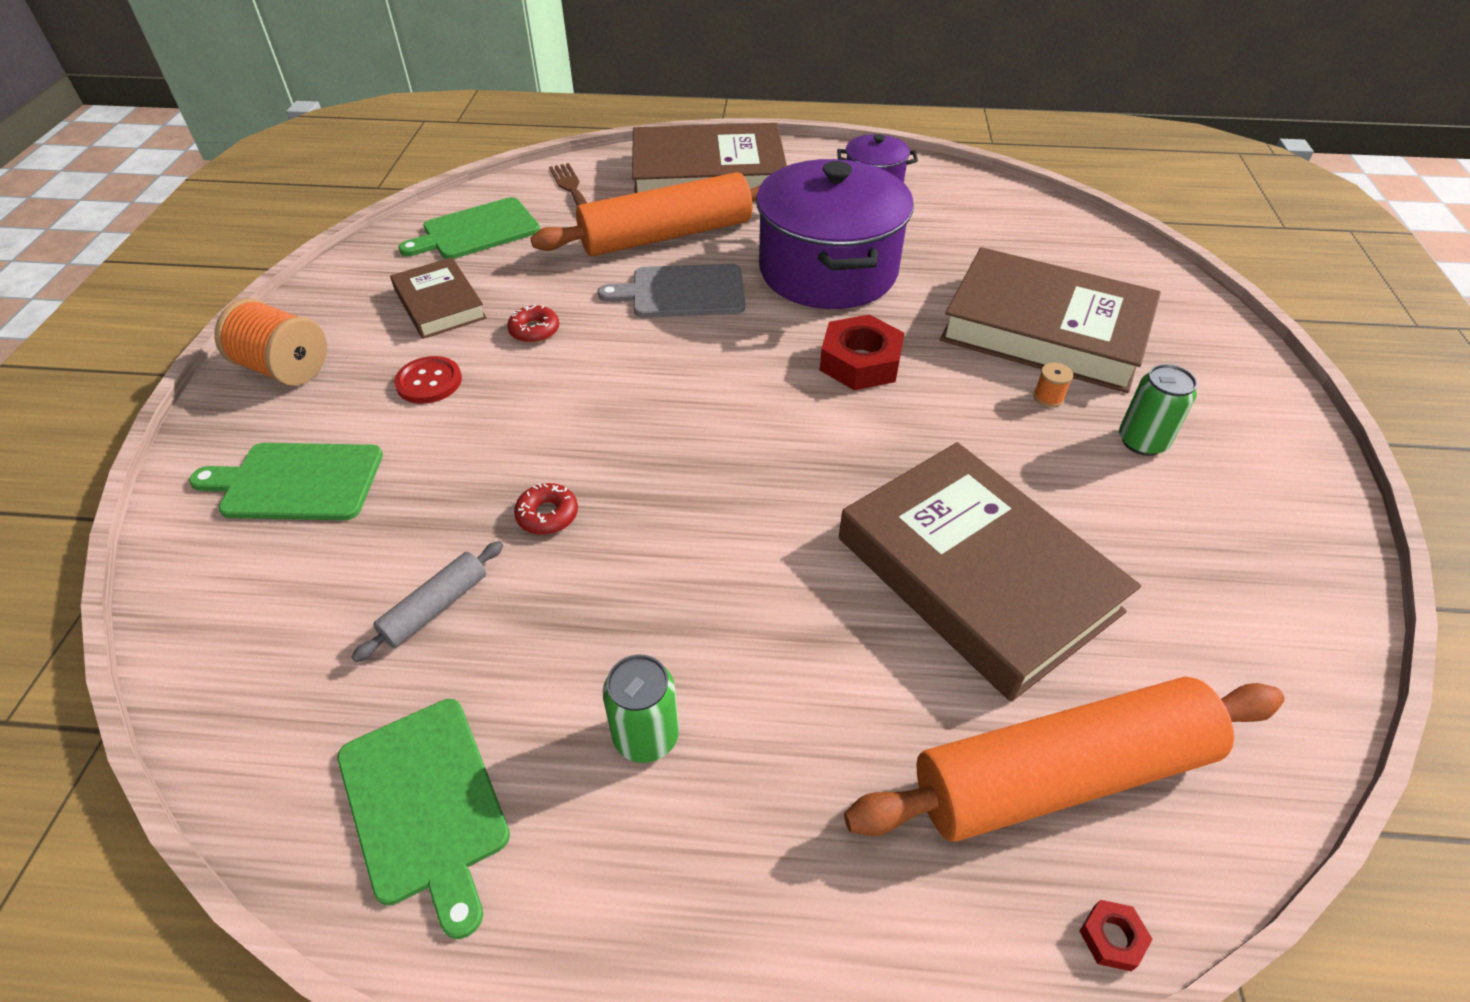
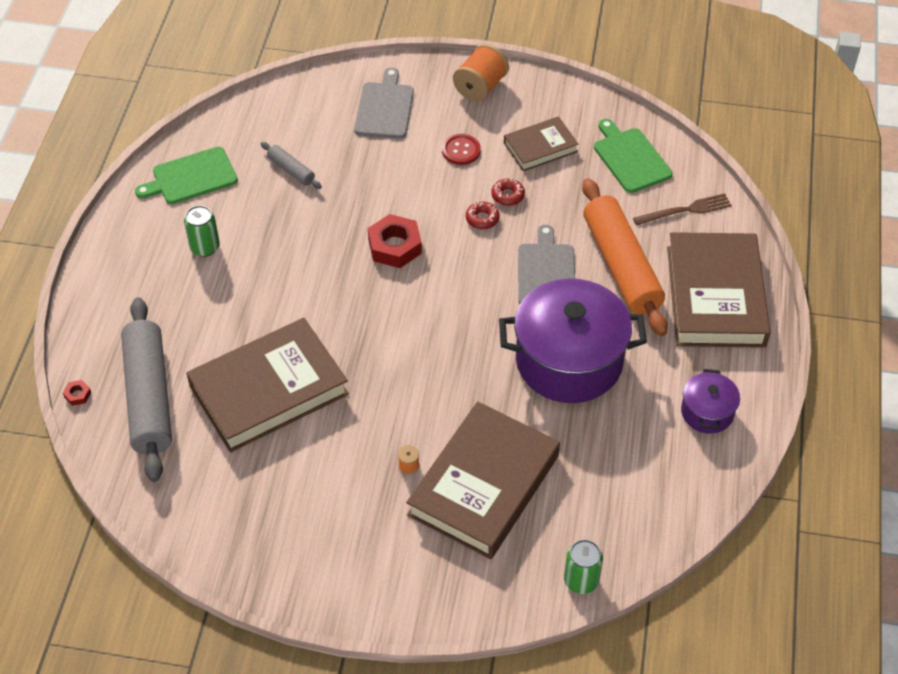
camera: 95 degrees right, 5 degrees up
(297, 482) = (385, 108): green cutting board -> grey cutting board
(547, 515) = (344, 208): red donut -> red donut (482, 219)
(860, 362) = (457, 365): red nut -> red nut (395, 246)
(1061, 775) = (149, 397): orange rolling pin -> grey rolling pin
(1142, 441) = (358, 507): green can -> green can (581, 580)

